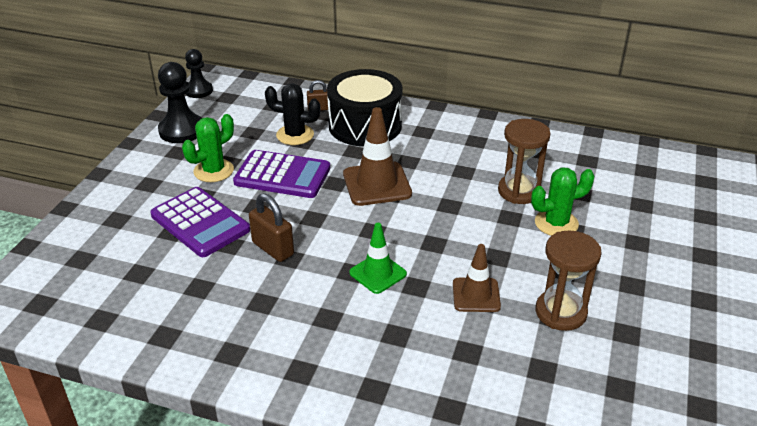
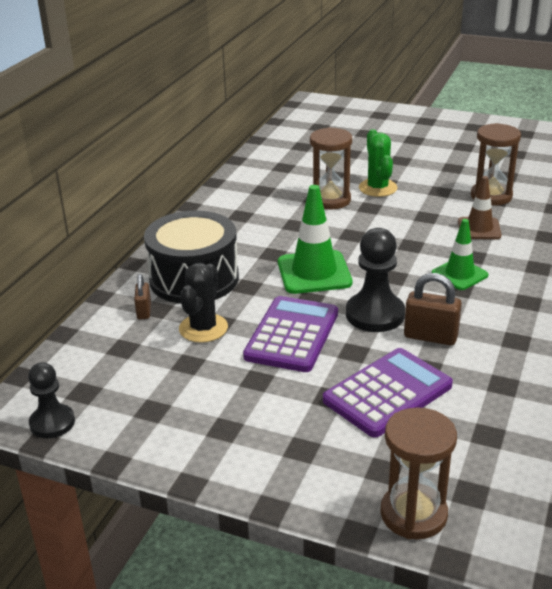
camera: 85 degrees left, 5 degrees down
(70, 231) = (413, 514): none -> brown hourglass
(182, 130) = (167, 430): black pawn -> black pawn (375, 314)
(213, 171) = (276, 391): green cactus -> none
(273, 249) = (430, 337): brown padlock -> brown padlock turned 60 degrees clockwise
(377, 184) = (314, 273): brown traffic cone -> green traffic cone

